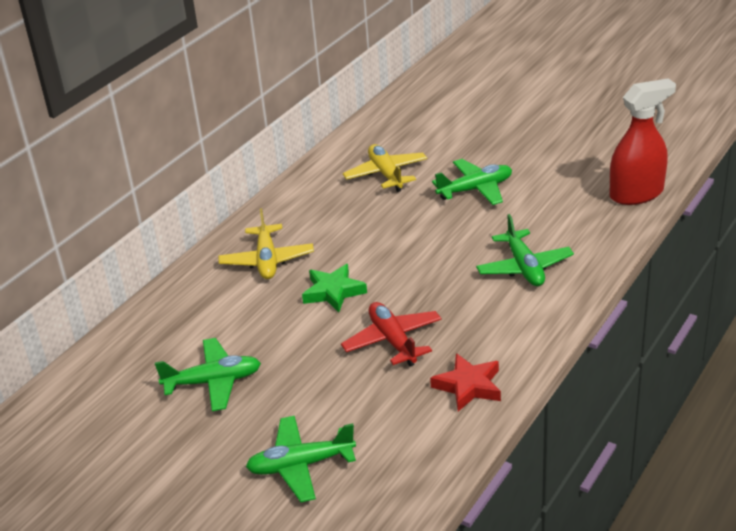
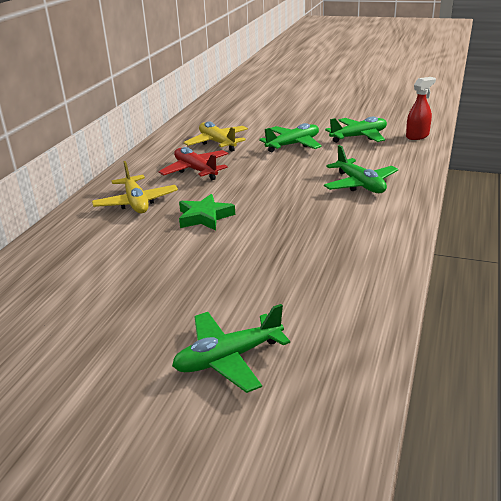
camera: 15 degrees left, 5 degrees down
(213, 382) = (111, 297): green plane -> green plane (359, 137)
(393, 341) = (274, 244): red plane -> red plane (195, 170)
(468, 386) = (362, 269): red star -> none
(636, 194) = (417, 136): red spray bottle -> red spray bottle, size x0.61

